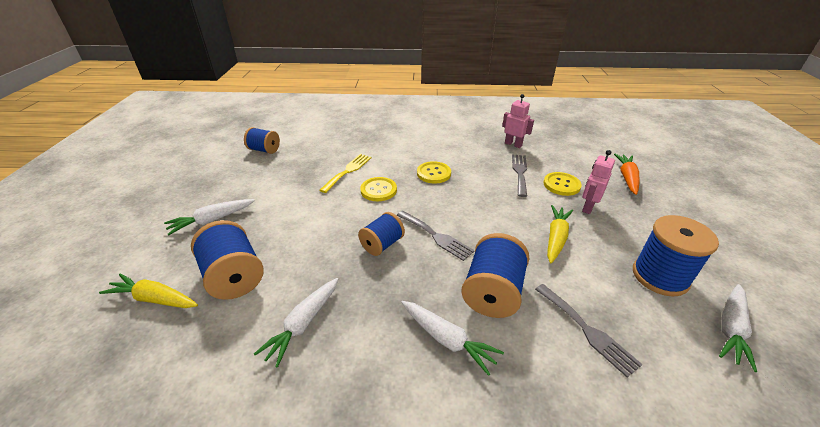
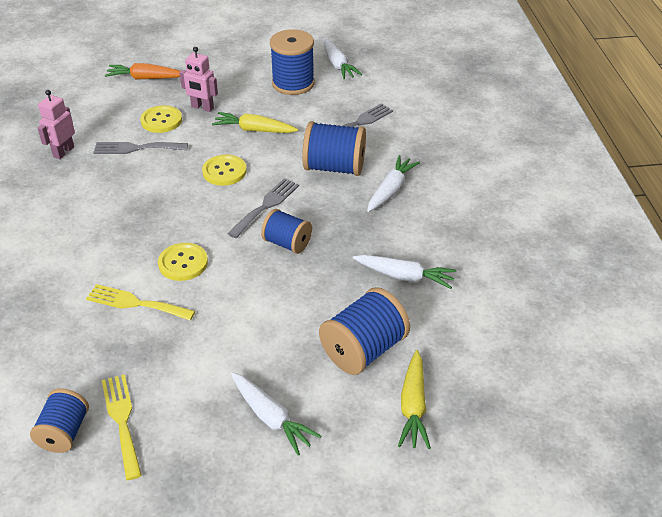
camera: 100 degrees left, 5 degrees up
(257, 166) = (122, 421): none -> yellow fork
(433, 173) = (140, 218): yellow button -> yellow button (224, 171)
(731, 329) = (338, 65): white carrot -> white carrot turned 45 degrees clockwise

